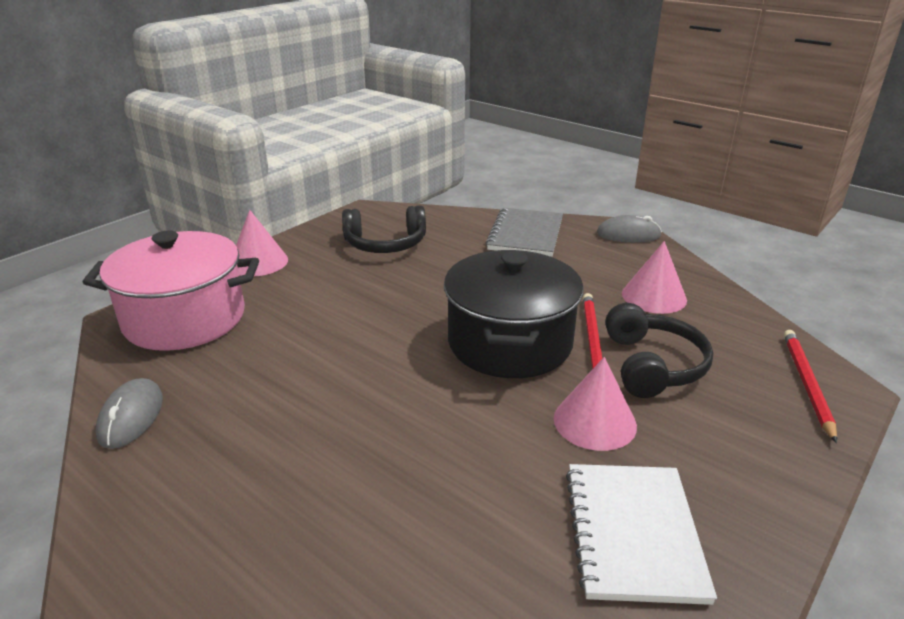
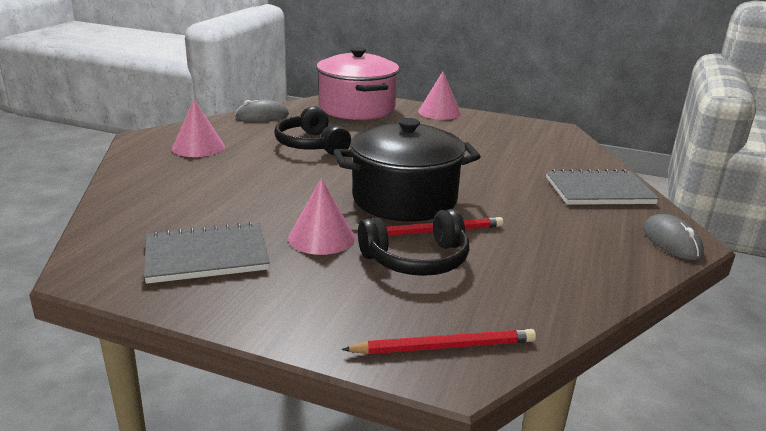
camera: 70 degrees right, 5 degrees down
(385, 244) = (510, 142): black headphones -> black headphones (311, 145)
(633, 533) = (206, 256): white notebook -> grey notebook
(654, 296) = (544, 259): pink cone -> pink cone (198, 147)

